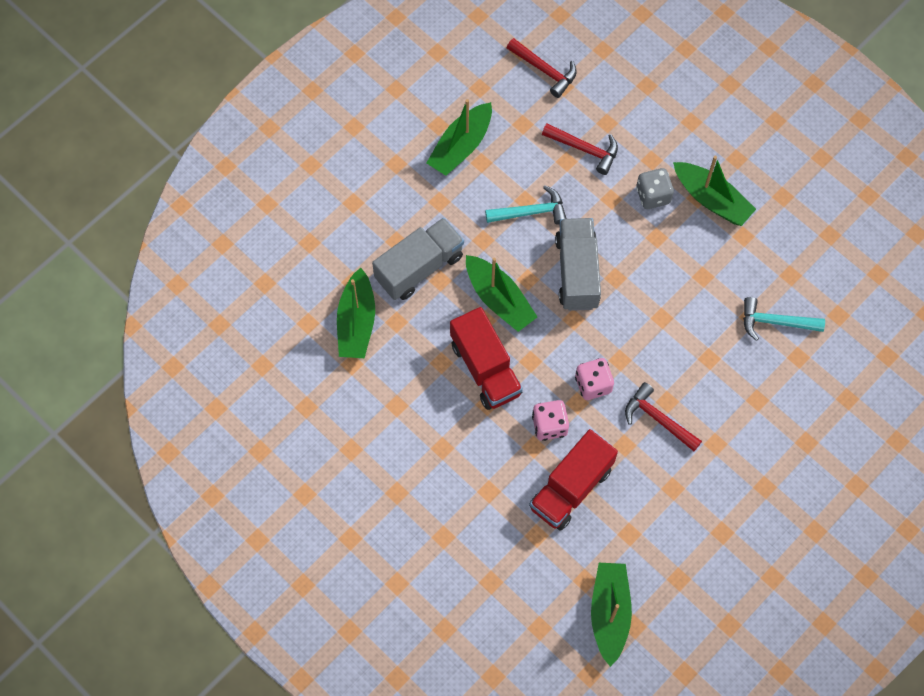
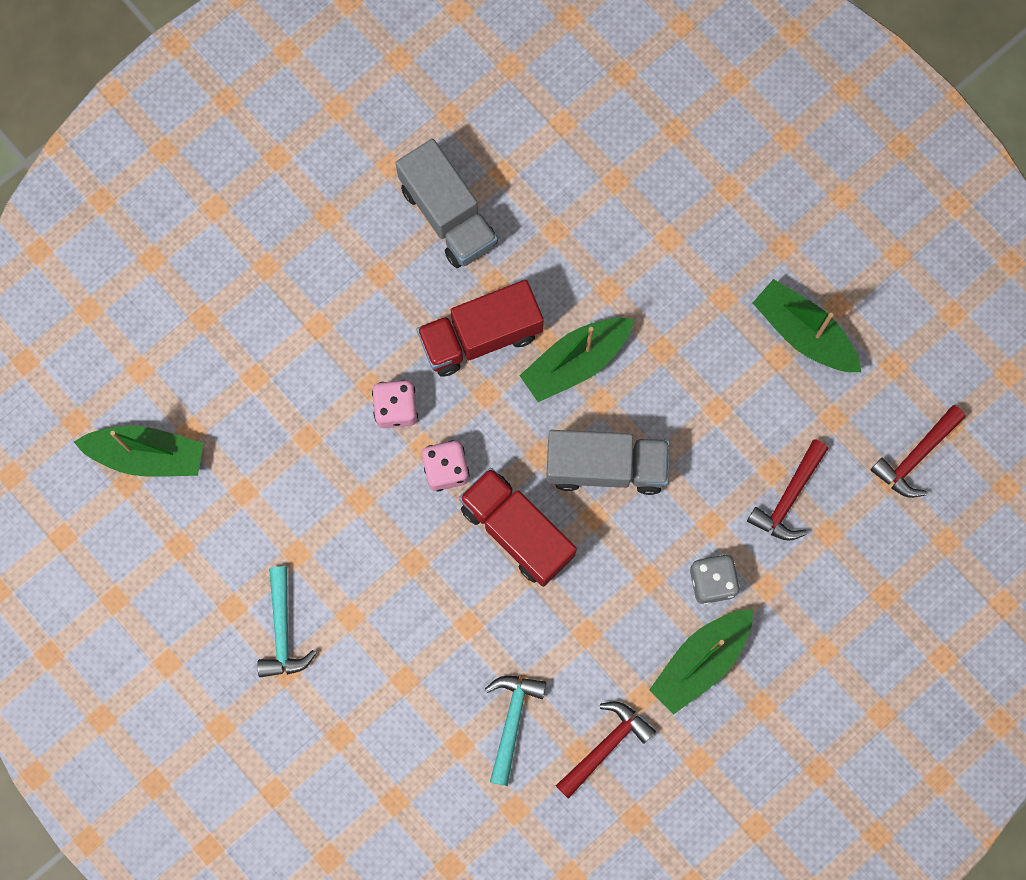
camera: 95 degrees right, 10 degrees up
(356, 322) = (558, 182): green boat -> none
(419, 267) = (629, 265): grey truck -> grey truck (448, 215)
(531, 212) = (699, 416): turquoise hammer -> turquoise hammer (282, 631)
(571, 488) = (310, 426): red truck -> red truck (517, 531)
(658, 419) = (391, 546): red hammer -> red hammer (606, 746)

